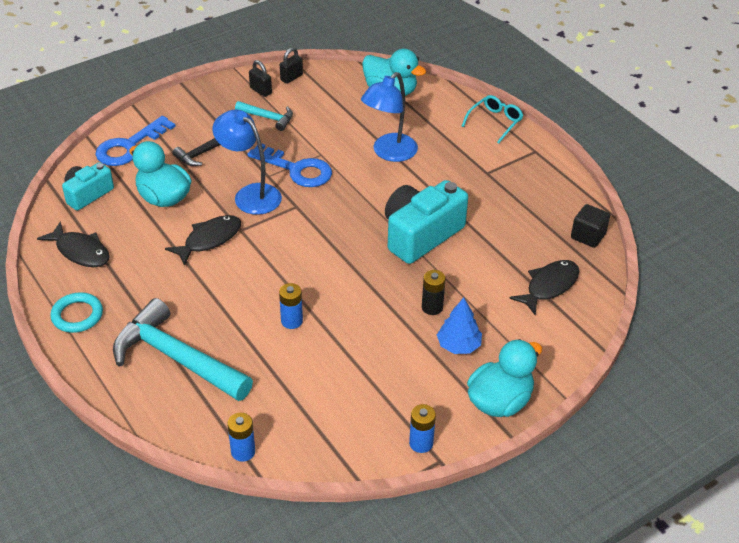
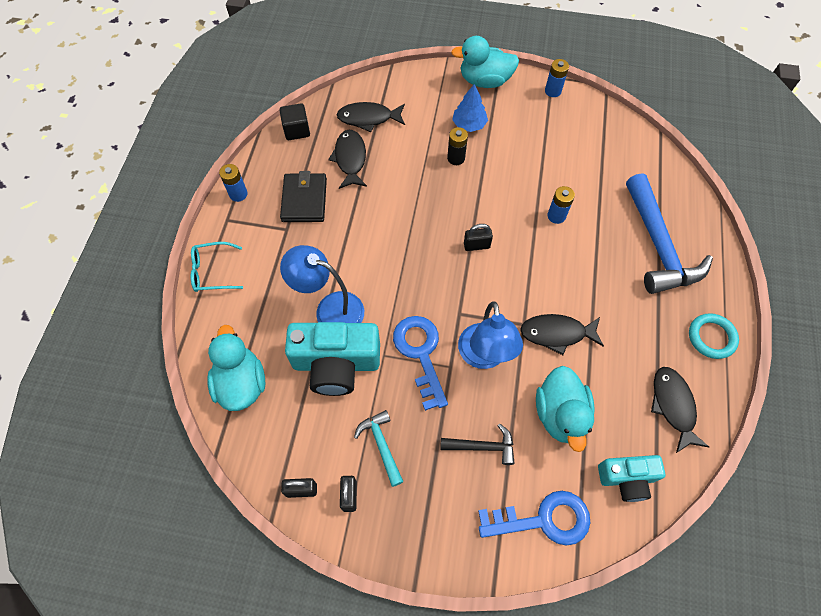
camera: 135 degrees left, 20 degrees up
(176, 358) = (658, 246): turquoise hammer -> blue hammer
(243, 452) = (660, 155): blue battery -> blue battery (238, 194)
(334, 255) = (476, 245): none -> black padlock
(389, 153) = (330, 309): blue lamp -> blue lamp turned 150 degrees counterclockwise
(421, 235) = (399, 214): turquoise camera -> turquoise camera (336, 363)
(503, 196) = (304, 200): none -> black wallet
(514, 246) = (350, 159): none -> black fish

